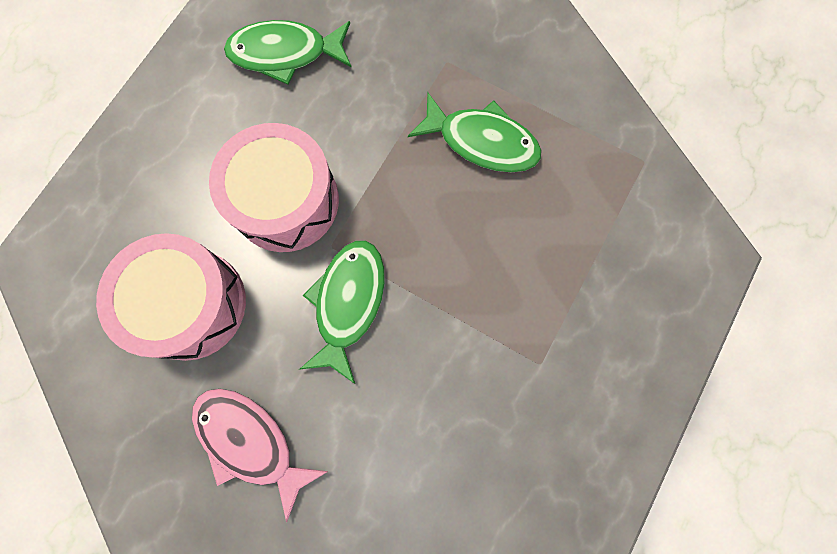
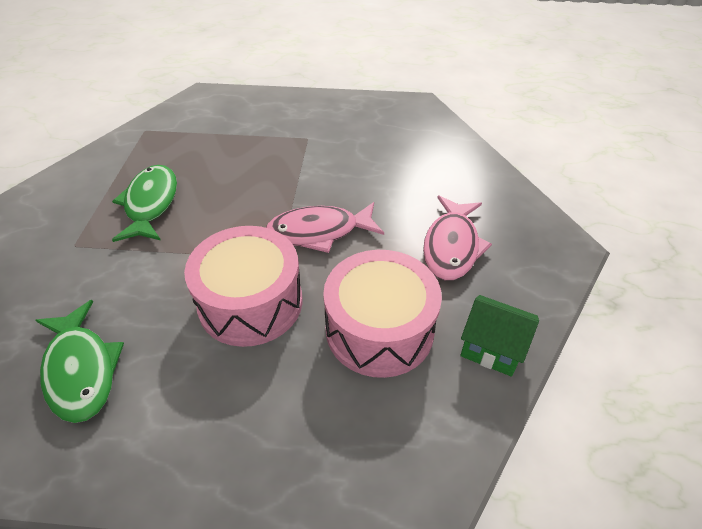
camera: 115 degrees left, 30 degrees down
(111, 398) = (492, 348): none -> green house
(348, 303) = (319, 232): green fish -> pink fish

